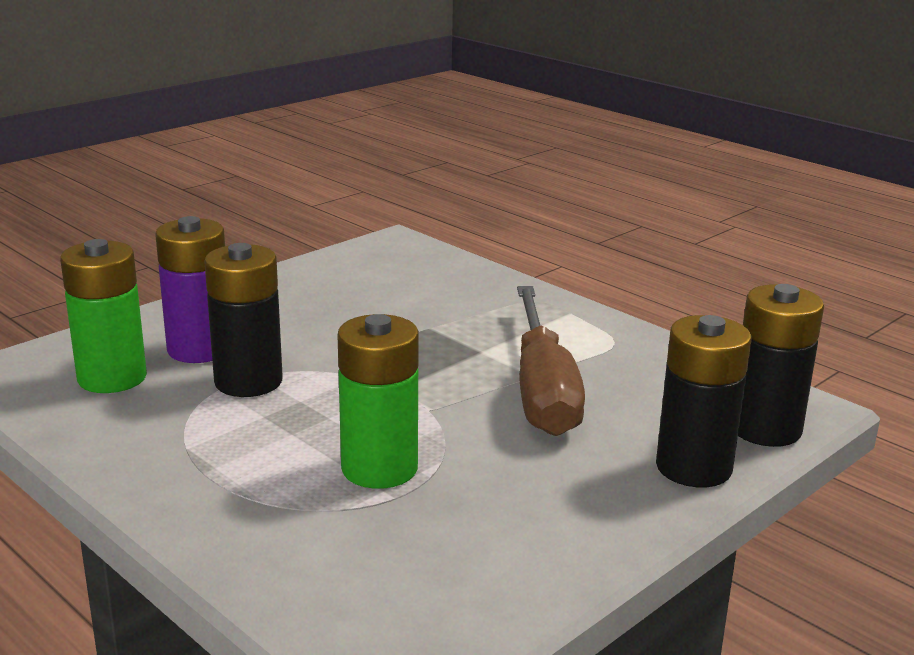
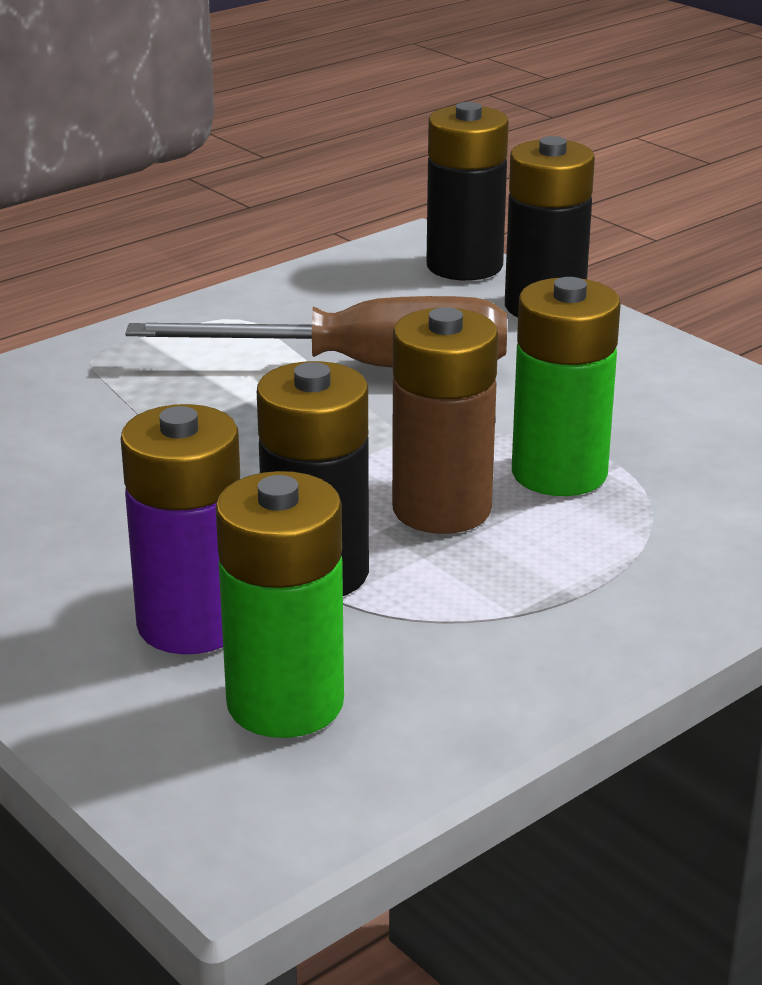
camera: 85 degrees left, 5 degrees up
(326, 421) = (441, 509): none -> brown battery

